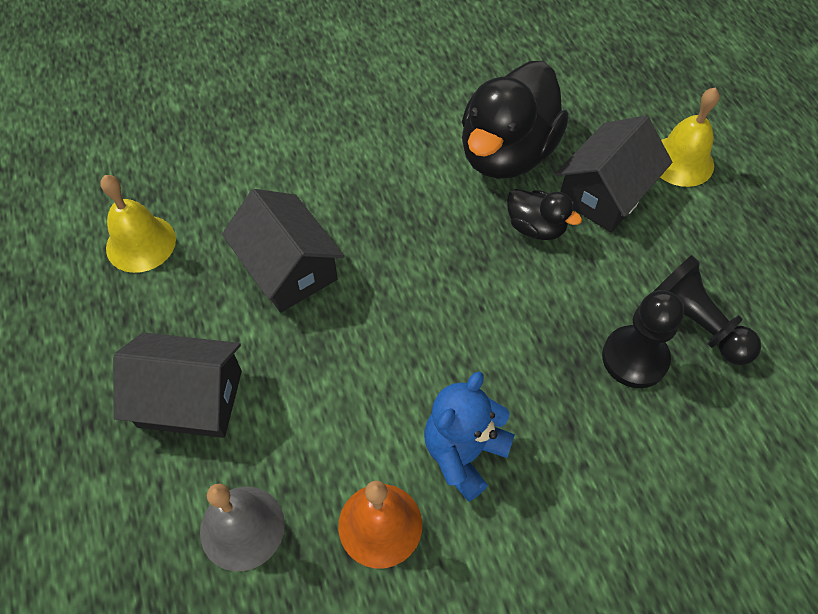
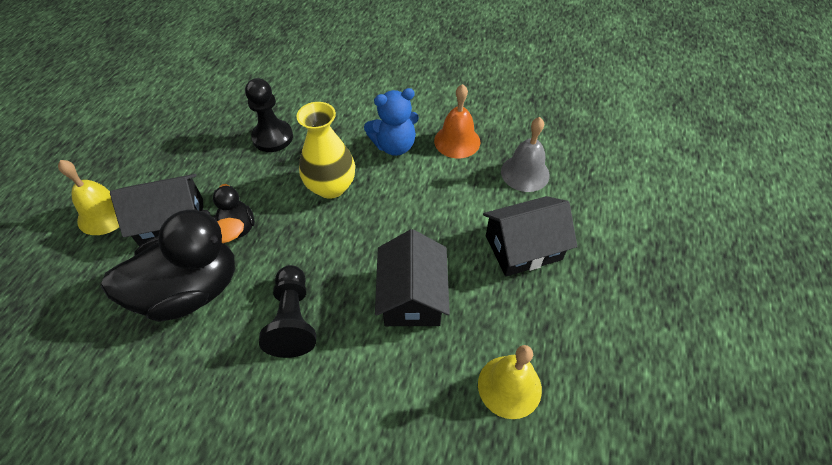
camera: 145 degrees left, 5 degrees down
(190, 398) = (523, 248): black house -> black house turned 60 degrees counterclockwise
(487, 335) = (331, 187): none -> yellow vase
(694, 323) = (226, 135): black pawn -> black pawn (293, 319)

